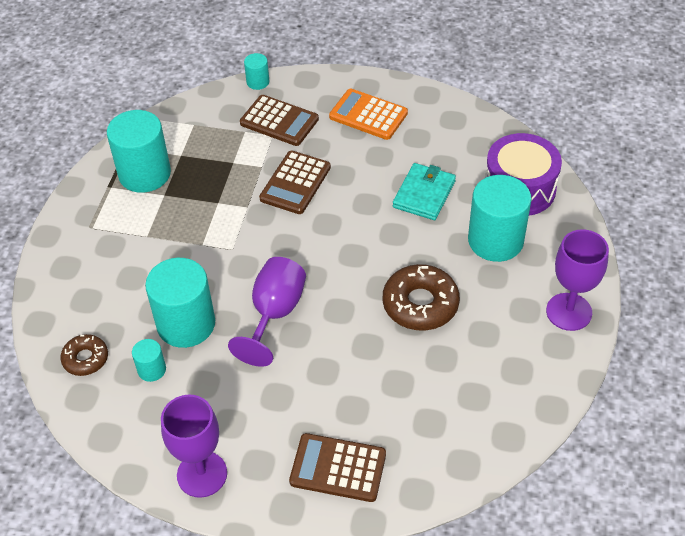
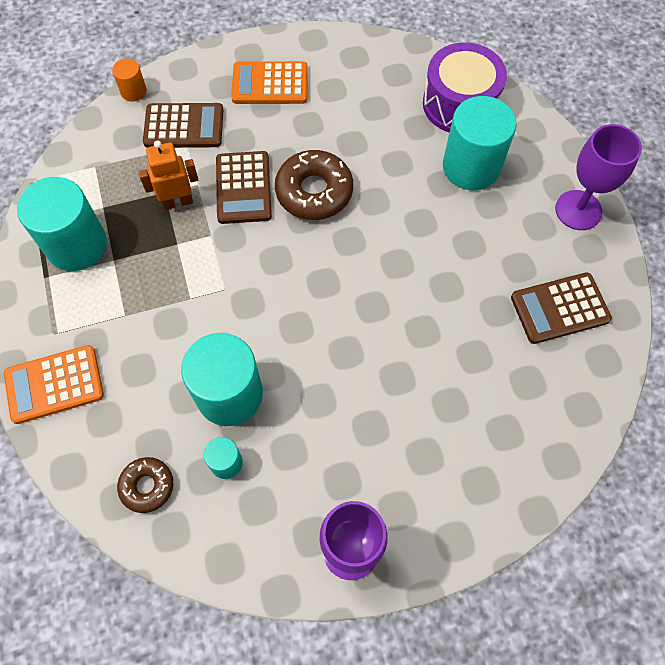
camera: 30 degrees left, 15 degrees up
(67, 262) = (54, 384): none -> orange calculator
(238, 173) = (178, 202): none -> orange robot
(258, 82) = (133, 91): turquoise cylinder -> orange cylinder
(274, 314) = (312, 340): purple goblet -> none
(338, 468) = (475, 473): brown calculator -> brown calculator (560, 308)
(420, 304) = (444, 264): brown donut -> brown donut (314, 191)
(424, 194) = (376, 147): turquoise wallet -> none

